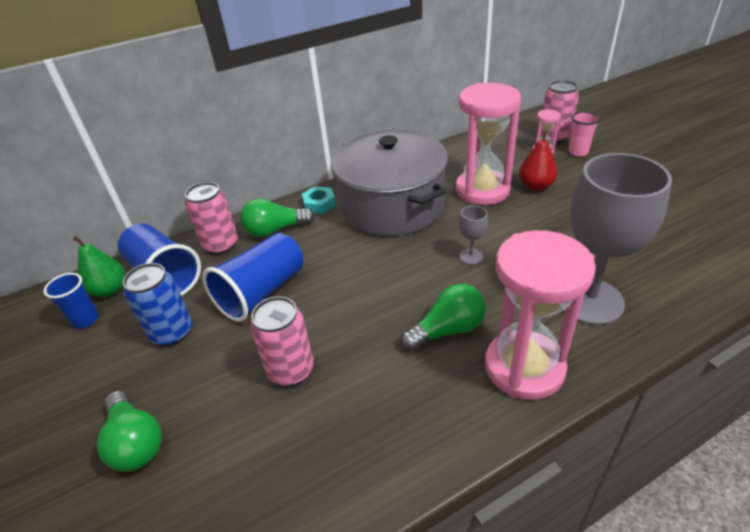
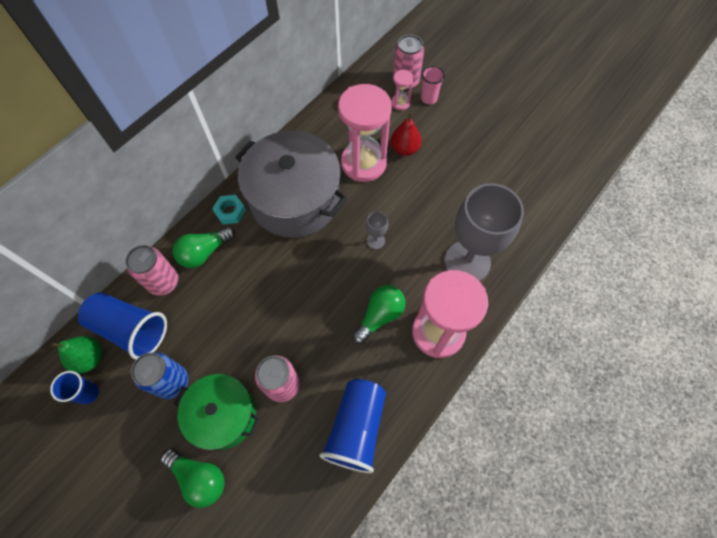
camera: 25 degrees left, 25 degrees up
(205, 382) = (223, 415): none -> green pot
(262, 292) = (225, 322): blue cup -> blue cup (356, 428)

